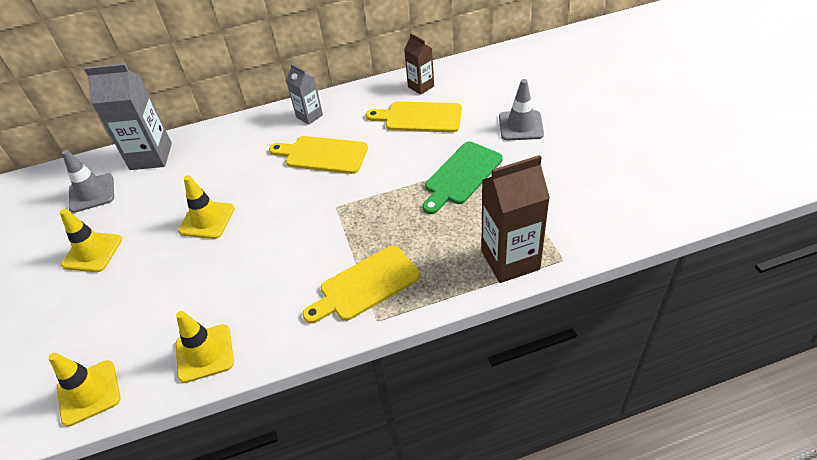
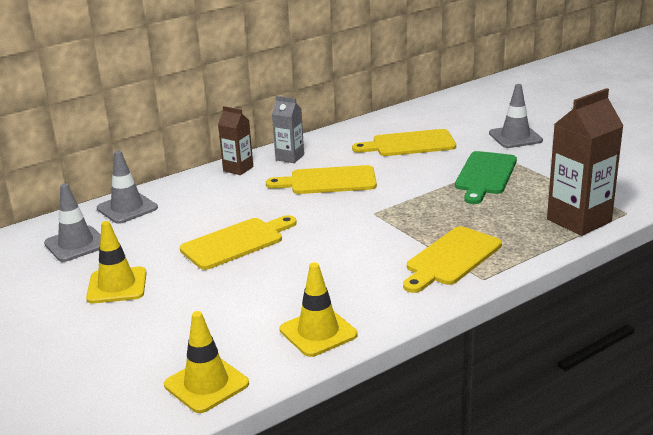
camera: 20 degrees left, 20 degrees down
(151, 156) = (127, 208): grey carton -> grey traffic cone
(207, 220) = (236, 242): yellow traffic cone -> yellow cutting board
(421, 86) = (393, 124): brown carton -> brown carton (238, 169)

